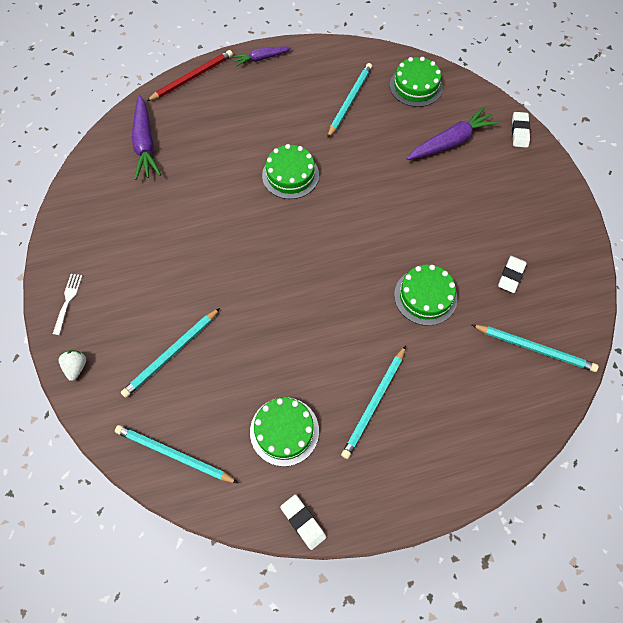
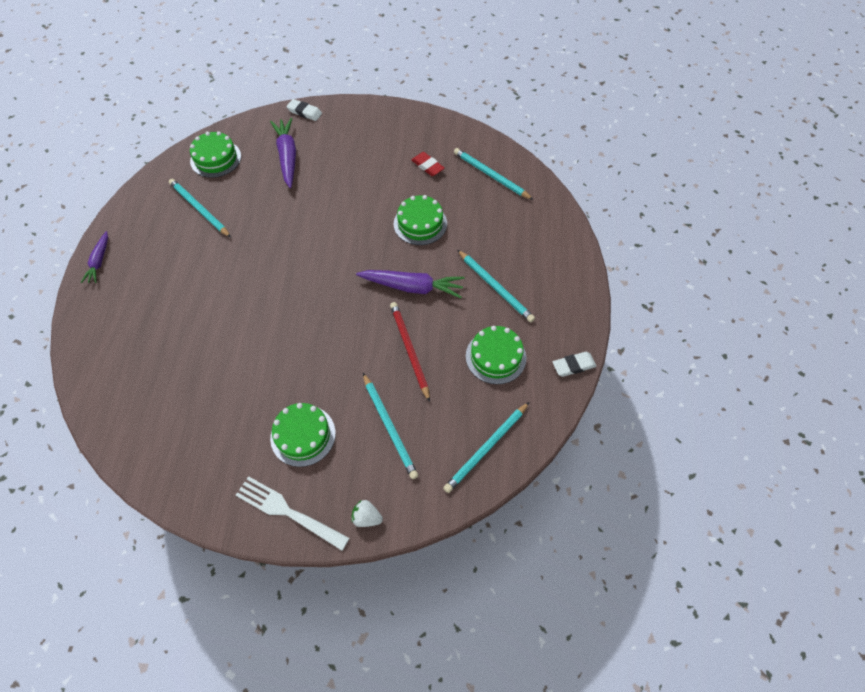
camera: 70 degrees left, 5 degrees down
(67, 301) = (289, 512): white fork -> white fork, size x1.70
(145, 143) = (136, 393): purple carrot -> purple carrot (412, 287)
(192, 77) = (79, 328): red pencil -> red pencil (409, 350)
(290, 175) = (252, 278): green cake -> green cake (303, 435)
(511, 275) = (427, 166): white eraser -> red eraser
(534, 348) = (491, 175): turquoise pencil -> turquoise pencil turned 90 degrees counterclockwise

